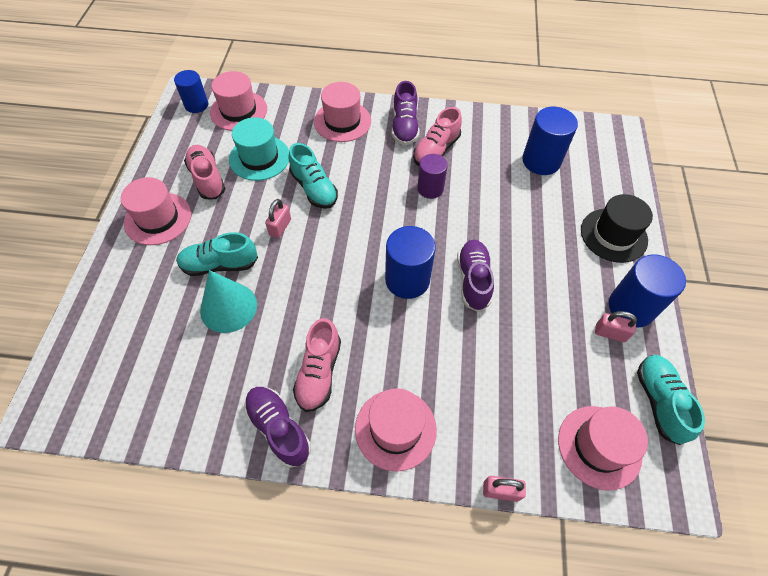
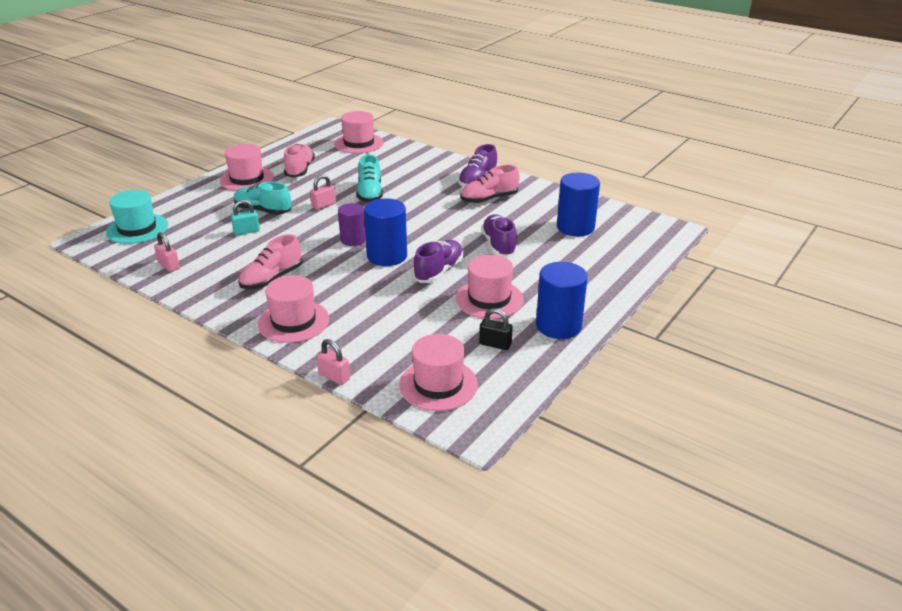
camera: 30 degrees right, 25 degrees down
(196, 105) = (332, 134): blue cylinder -> none
(228, 307) = (246, 231): turquoise cone -> turquoise padlock
(259, 158) = (347, 169): turquoise hat -> turquoise hat (137, 229)
(278, 429) = (216, 294): purple shoe -> purple shoe (499, 245)
(342, 121) = (430, 166): pink hat -> pink hat (489, 299)
(430, 188) = (460, 217): purple cylinder -> purple cylinder (353, 240)
(601, 361) = (495, 344): none -> black padlock
(610, 333) = (521, 333): pink padlock -> pink padlock (169, 266)
(613, 235) = (592, 284): black hat -> none
(659, 401) = (520, 381): turquoise shoe -> none

